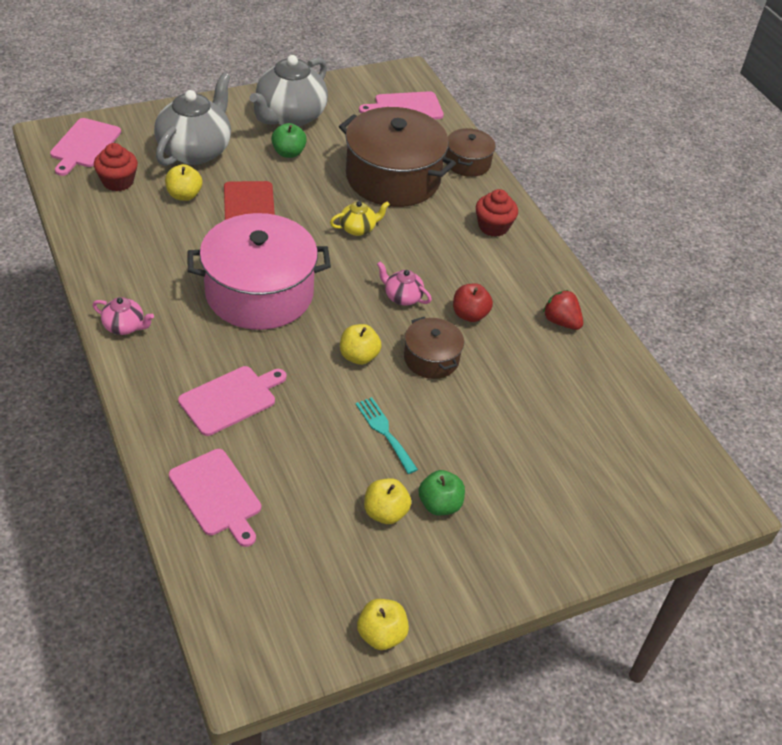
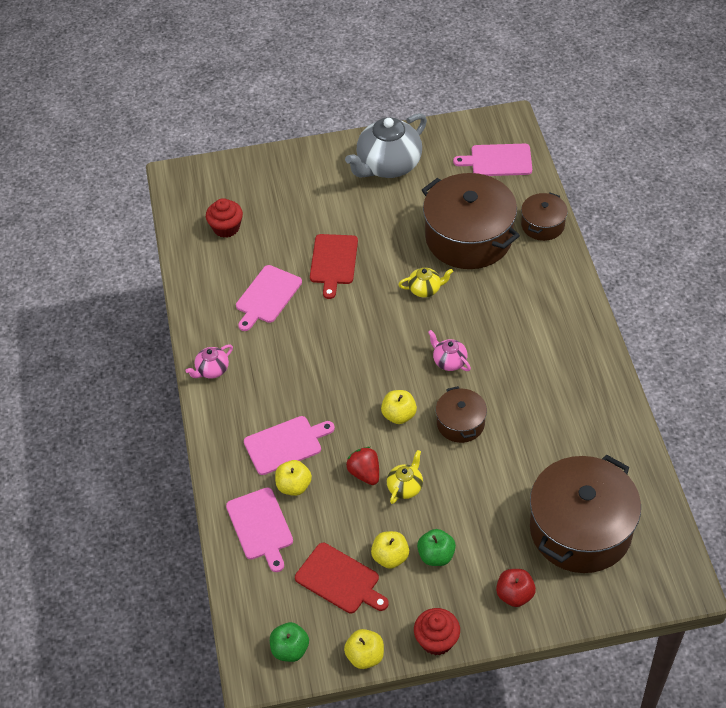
camera: 20 degrees right, 5 degrees up
(84, 145) = (203, 188): pink cutting board -> pink cutting board (267, 296)
(125, 326) = (212, 370): pink teapot -> pink teapot turned 105 degrees clockwise
(184, 195) = (280, 245): yellow apple -> yellow apple (294, 486)
(195, 150) = (297, 198): grey teapot -> none
(259, 293) = (327, 347): pink pot -> none
(288, 153) = (379, 205): green apple -> green apple (290, 649)
(329, 546) = (340, 580): none -> red cutting board
(384, 432) = (405, 487): turquoise fork -> yellow teapot
(469, 315) = (505, 384): red apple -> red apple (514, 595)
(493, 226) = (549, 295): red cupcake -> red cupcake (436, 640)
(561, 322) = (586, 398): red strawberry -> red strawberry (365, 473)
(596, 457) = (580, 529): none -> brown pot

